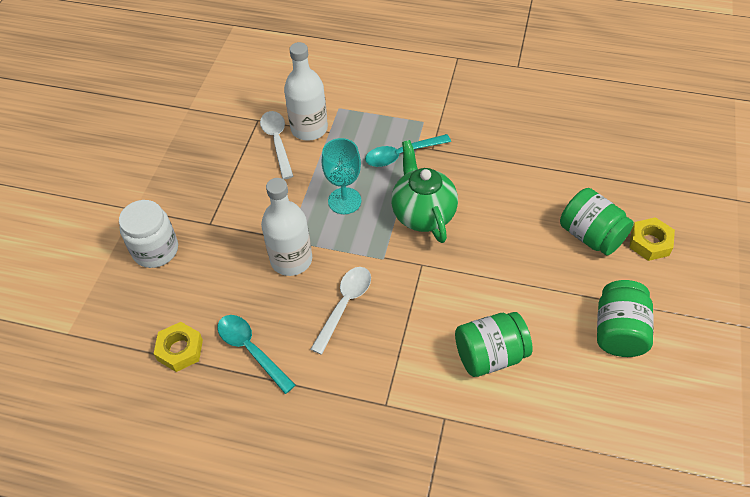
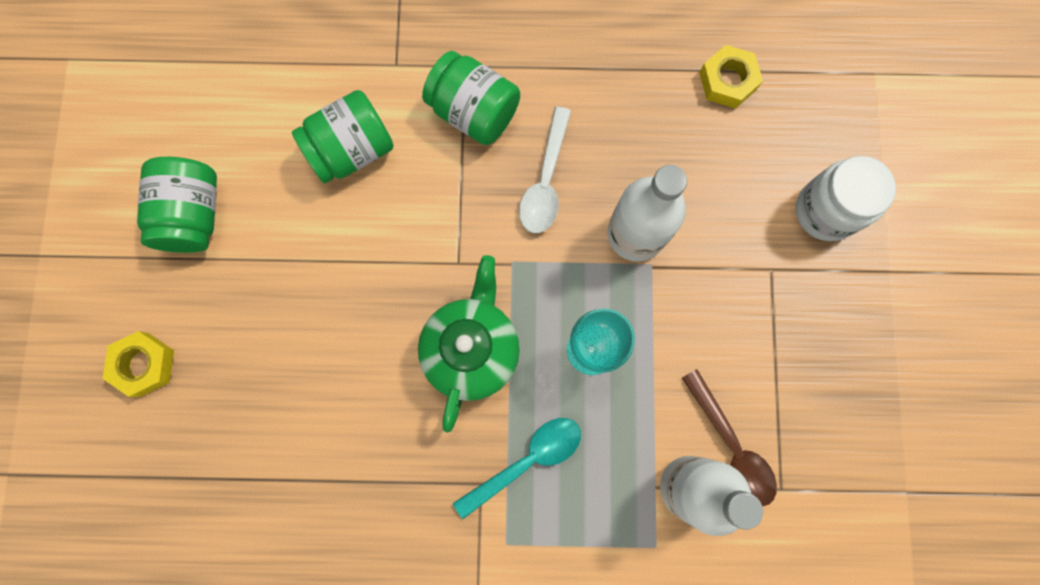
camera: 165 degrees right, 25 degrees up
(251, 350) = (642, 98): turquoise spoon -> none
(277, 142) = (731, 446): white spoon -> brown spoon
(423, 214) = (472, 349): green teapot -> green teapot turned 135 degrees counterclockwise
(591, 236) = (227, 360): green jar -> green jar (474, 112)

